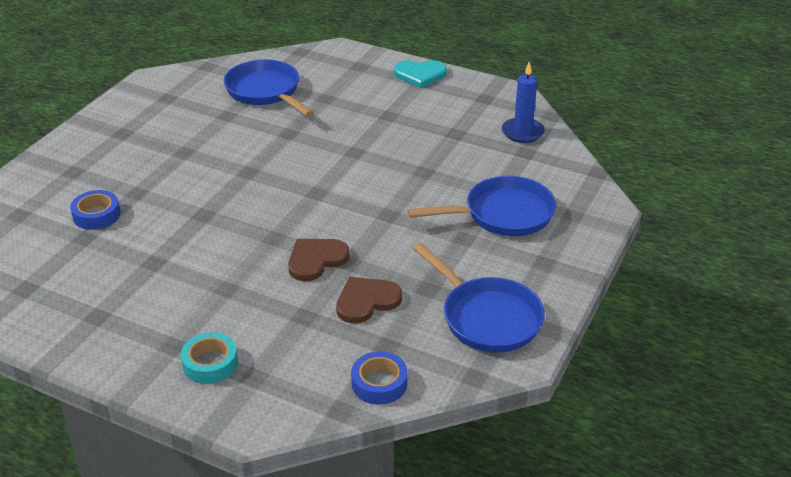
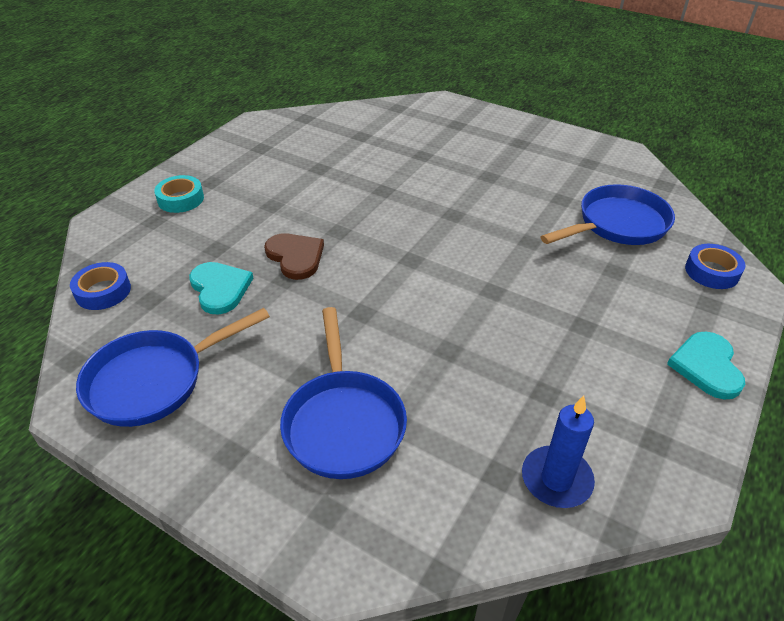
camera: 95 degrees right, 5 degrees up
(96, 215) = (391, 139): blue tape -> blue tape (712, 272)
(366, 301) = (220, 288): brown heart -> turquoise heart

